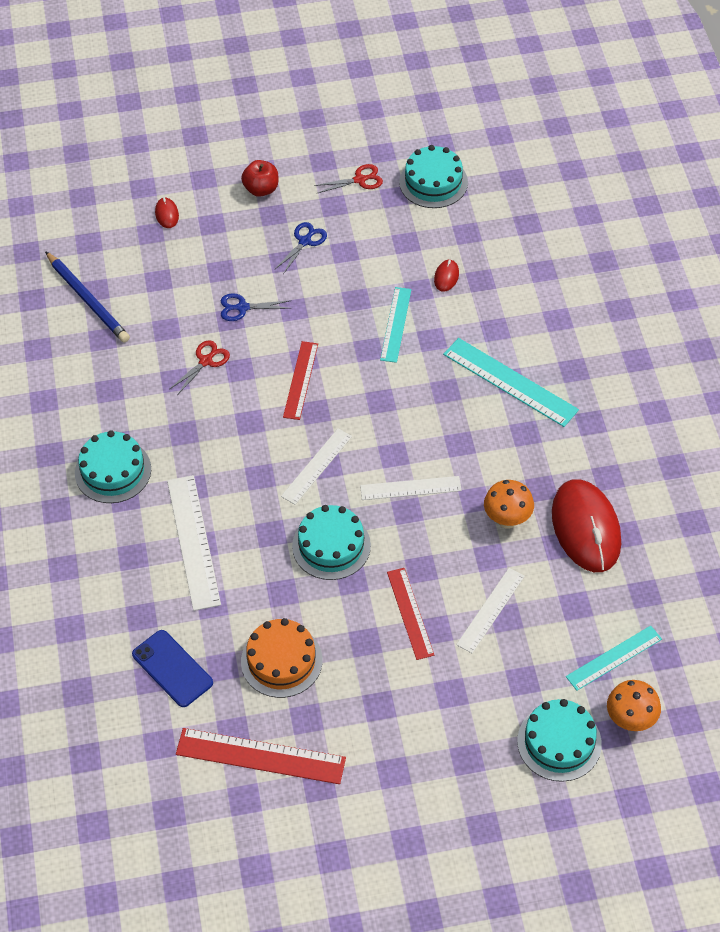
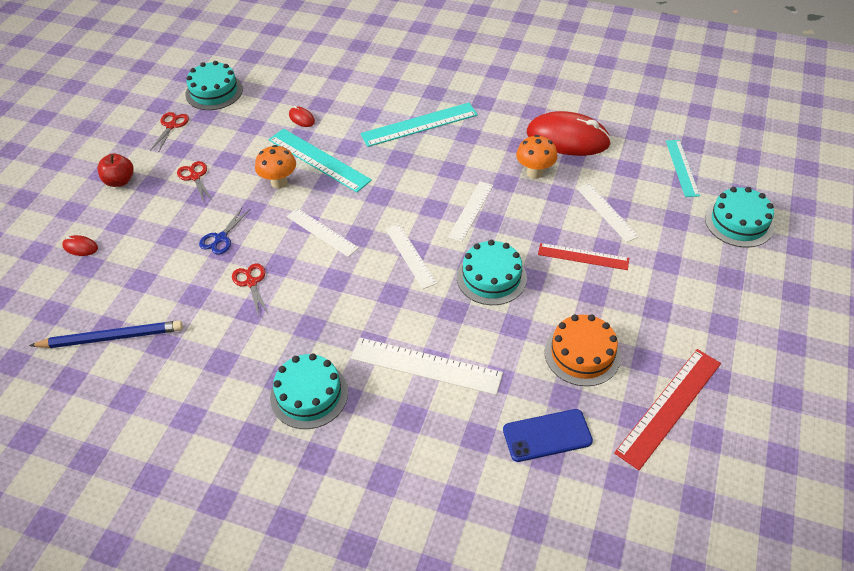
camera: 60 degrees left, 5 degrees down
(300, 380) = (322, 232): red ruler -> white ruler
(305, 241) = (195, 177): blue scissors -> red scissors
(395, 324) = (318, 160): turquoise ruler -> turquoise ruler, size x1.54
(630, 720) = (737, 180): orange mushroom -> orange mushroom (279, 182)

